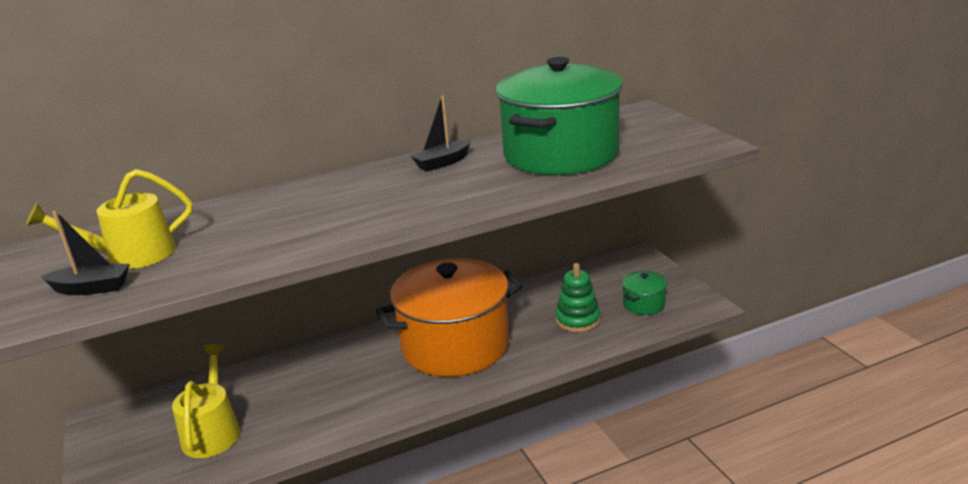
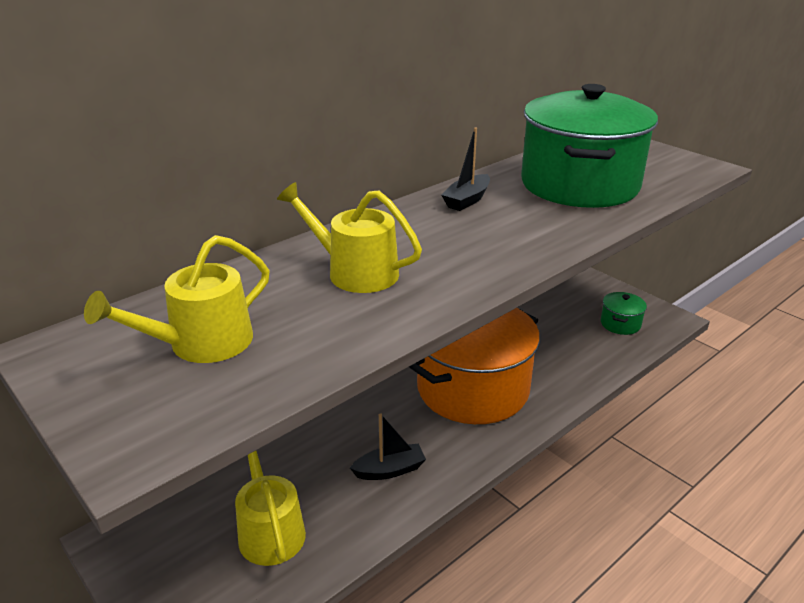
camera: 20 degrees left, 5 degrees up
(92, 288) = (188, 395): black boat -> black boat (390, 470)
(290, 214) = (355, 272): none -> yellow watering can
(577, 320) = (572, 346): green stacking toy -> none

